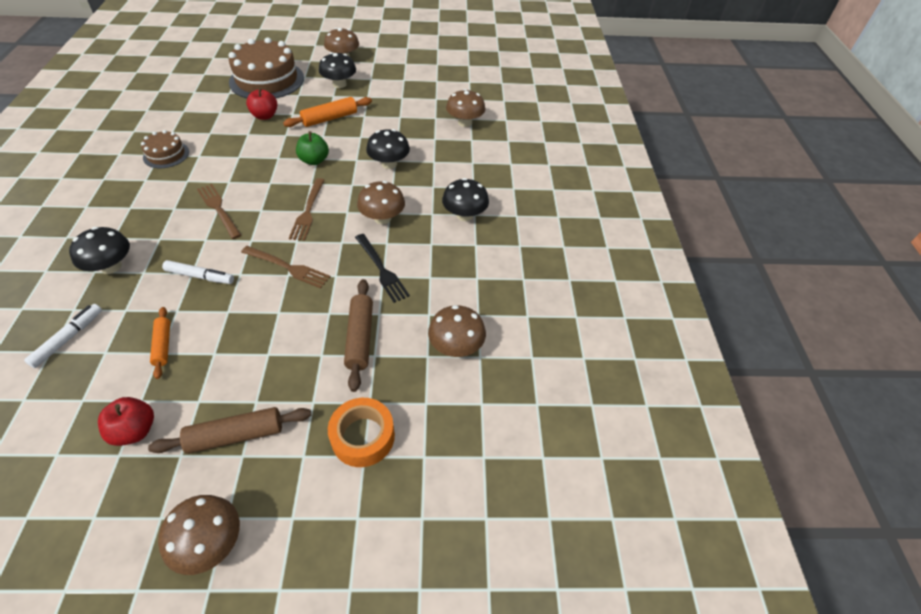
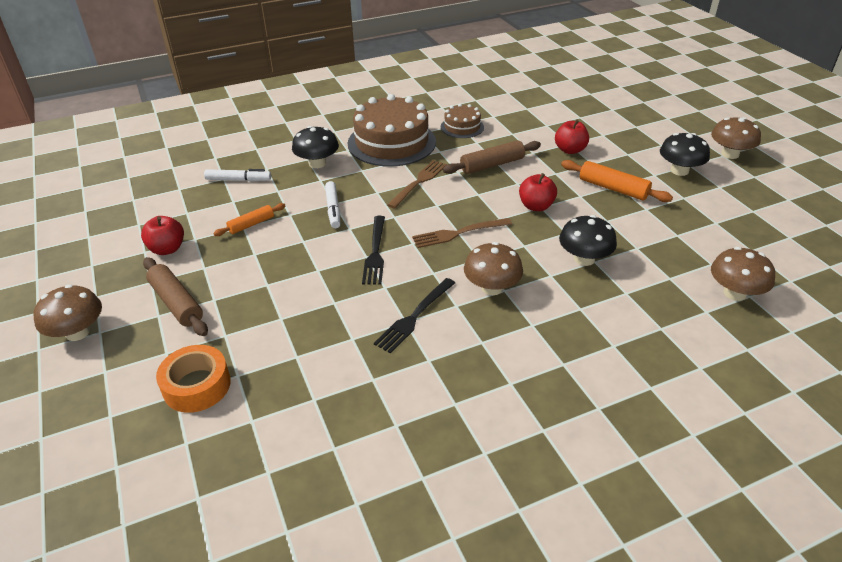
camera: 70 degrees right, 10 degrees down
(267, 80) = (626, 127): brown cake -> brown cake (391, 142)
(288, 267) = (375, 253): brown fork -> black fork
(314, 160) = (536, 206): green apple -> red apple
(360, 338) = (314, 337): brown rolling pin -> brown rolling pin (492, 165)
(456, 346) = (339, 420): brown mushroom -> none
(464, 215) = (554, 355): black mushroom -> none

